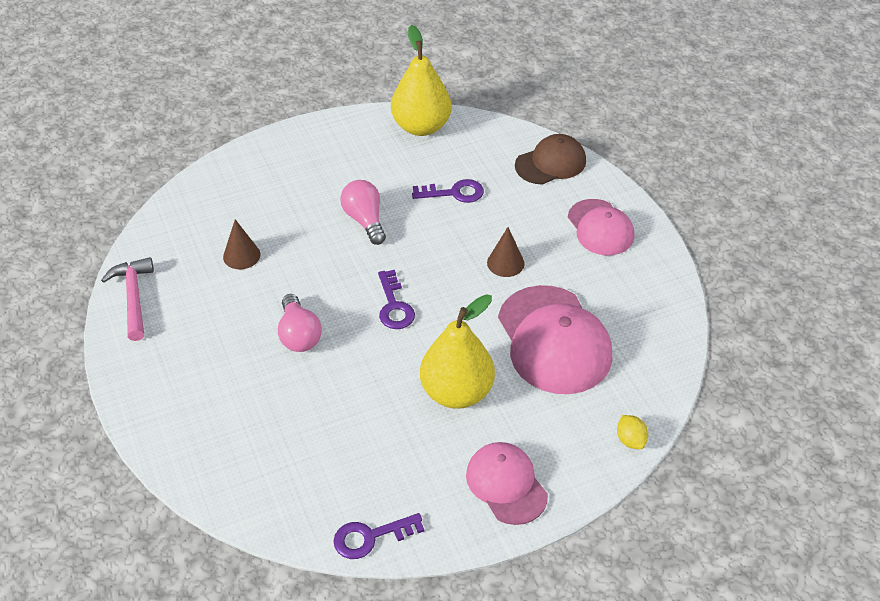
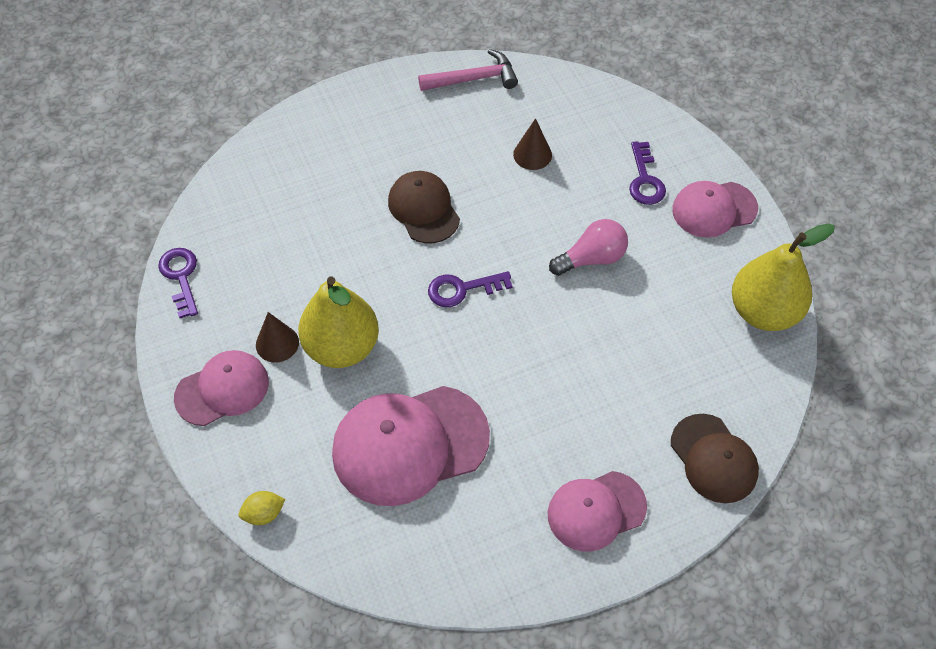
camera: 90 degrees right, 10 degrees up
(299, 335) = (423, 209): pink light bulb -> brown cap
(318, 145) = (714, 209): none -> pink cap
(454, 193) = (645, 347): purple key -> purple key (645, 179)
(505, 263) = (530, 399): brown cone -> brown cone (277, 343)

